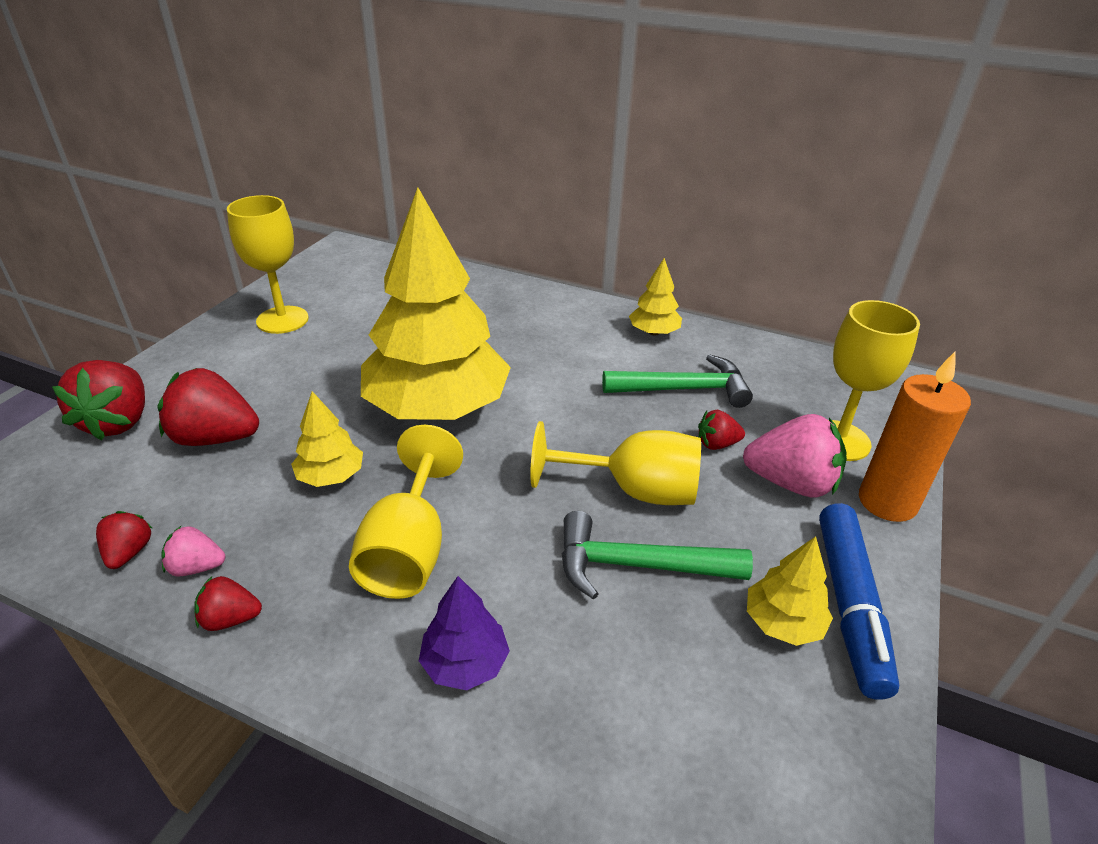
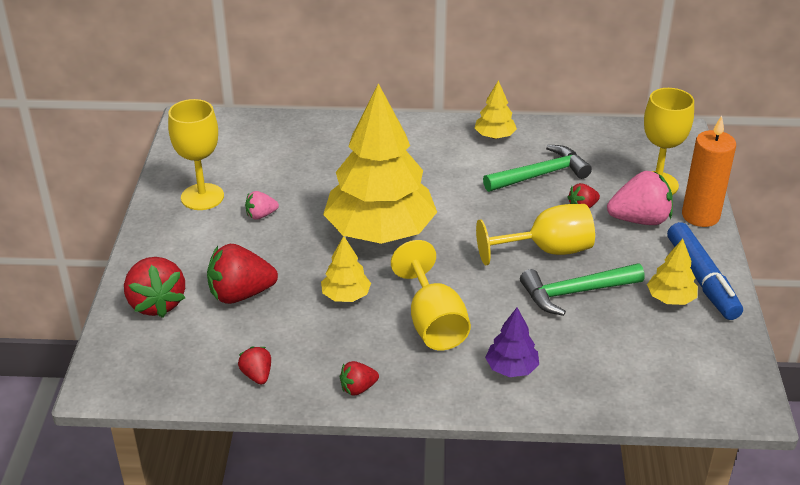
camera: 20 degrees left, 0 degrees up
(197, 567) = (309, 370): pink strawberry -> pink strawberry (261, 215)

